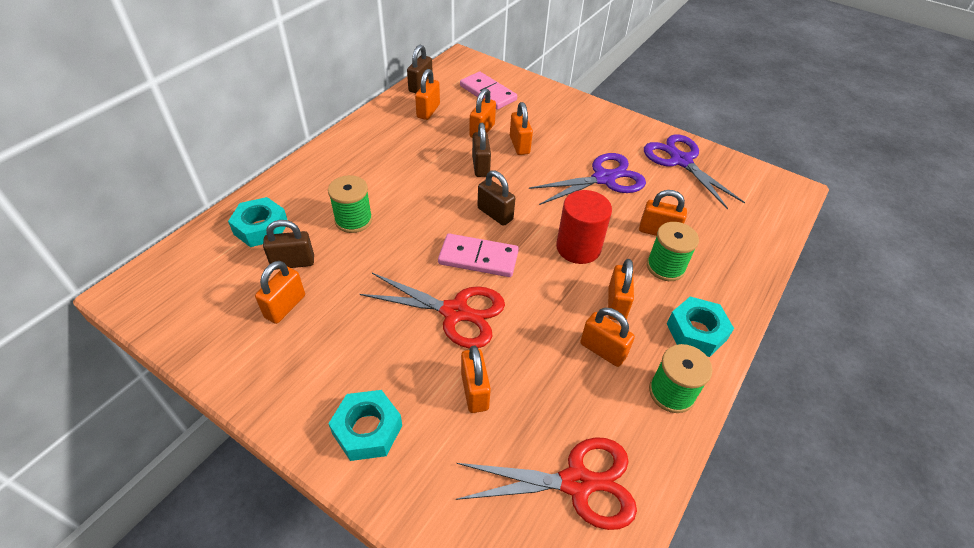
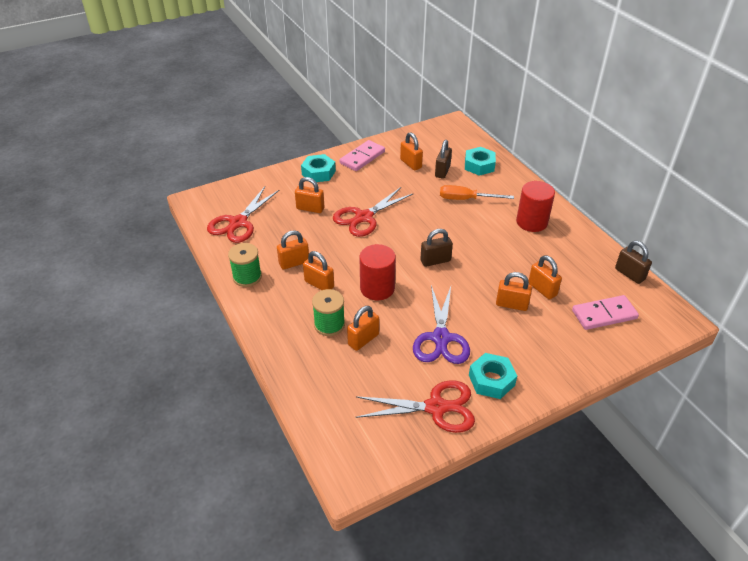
camera: 120 degrees right, 5 degrees down
(353, 220) = (466, 199): green spool -> orange screwdriver
(372, 157) = (531, 222): none -> red cylinder
(428, 111) = (585, 267): orange padlock -> none
(478, 258) = (399, 239): pink domino -> pink domino (362, 157)
(480, 166) = (493, 272): brown padlock -> none
(680, 160) = (436, 407): purple scissors -> red scissors
(696, 332) = (271, 310): turquoise nut -> turquoise nut (491, 380)

